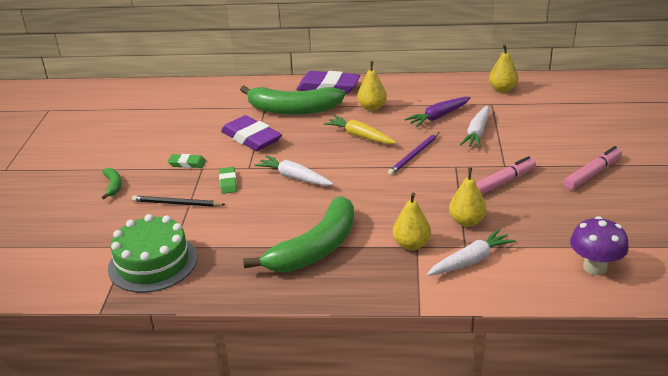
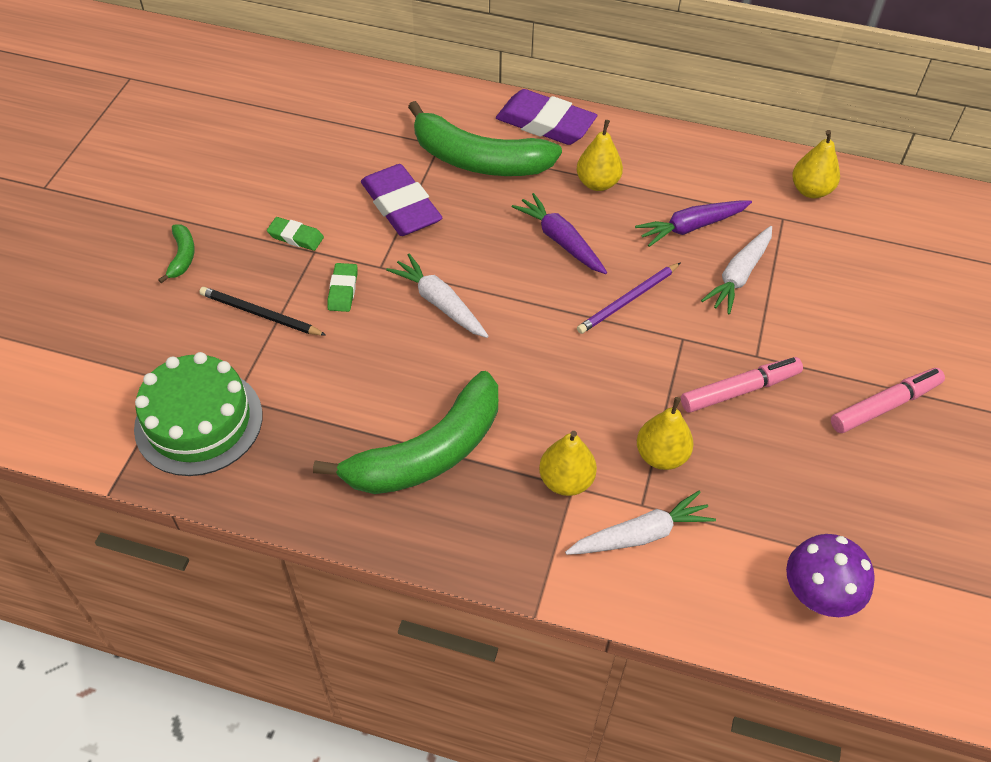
camera: 10 degrees right, 20 degrees up
(360, 136) = (560, 240): yellow carrot -> purple carrot

